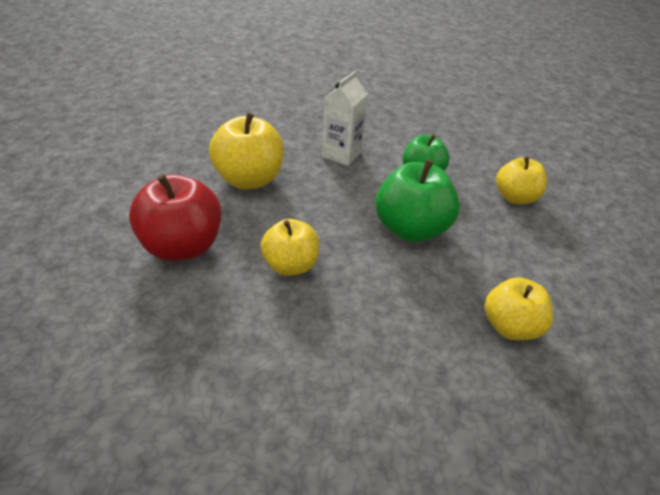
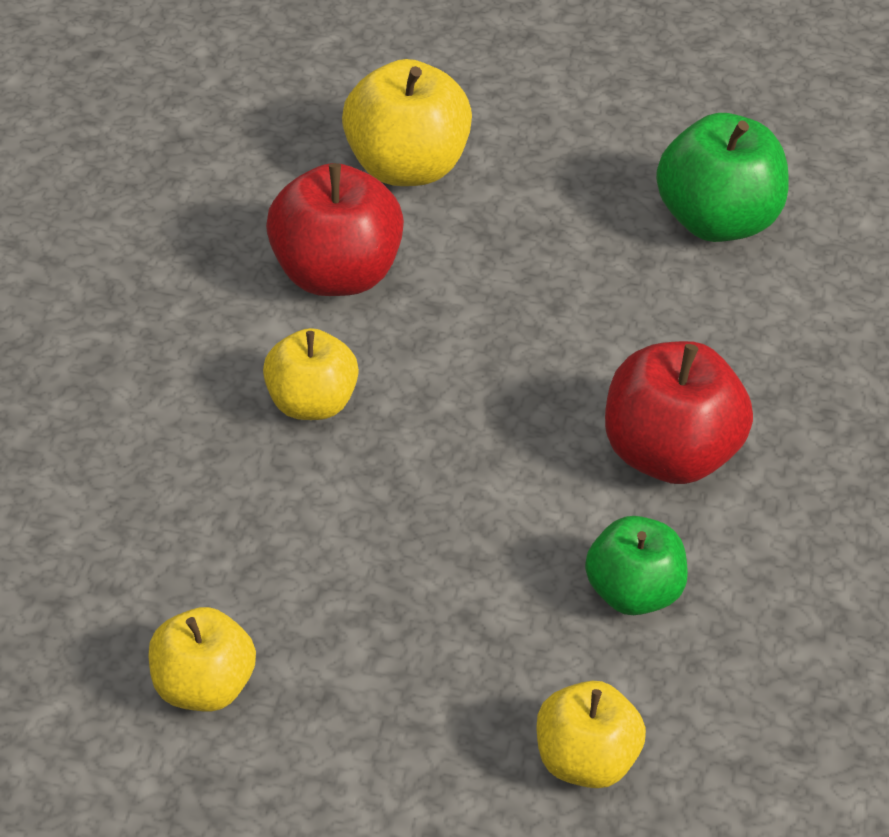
camera: 85 degrees right, 5 degrees up
(249, 180) = (535, 325): yellow apple -> yellow apple (406, 167)
(341, 155) = (669, 455): white carton -> red apple
(411, 229) = (434, 565): green apple -> green apple (716, 221)

